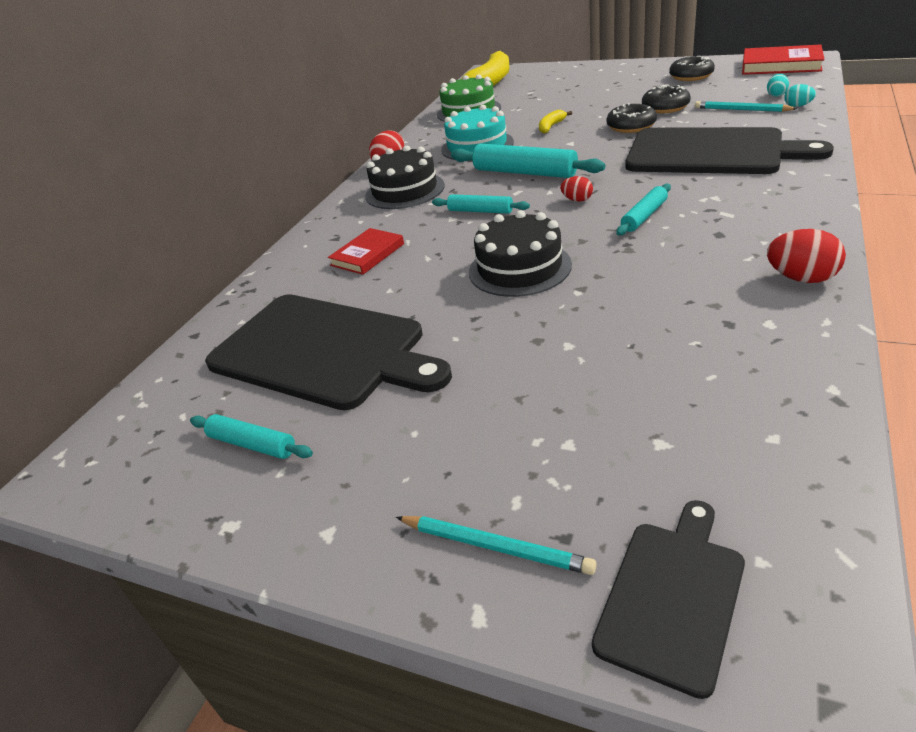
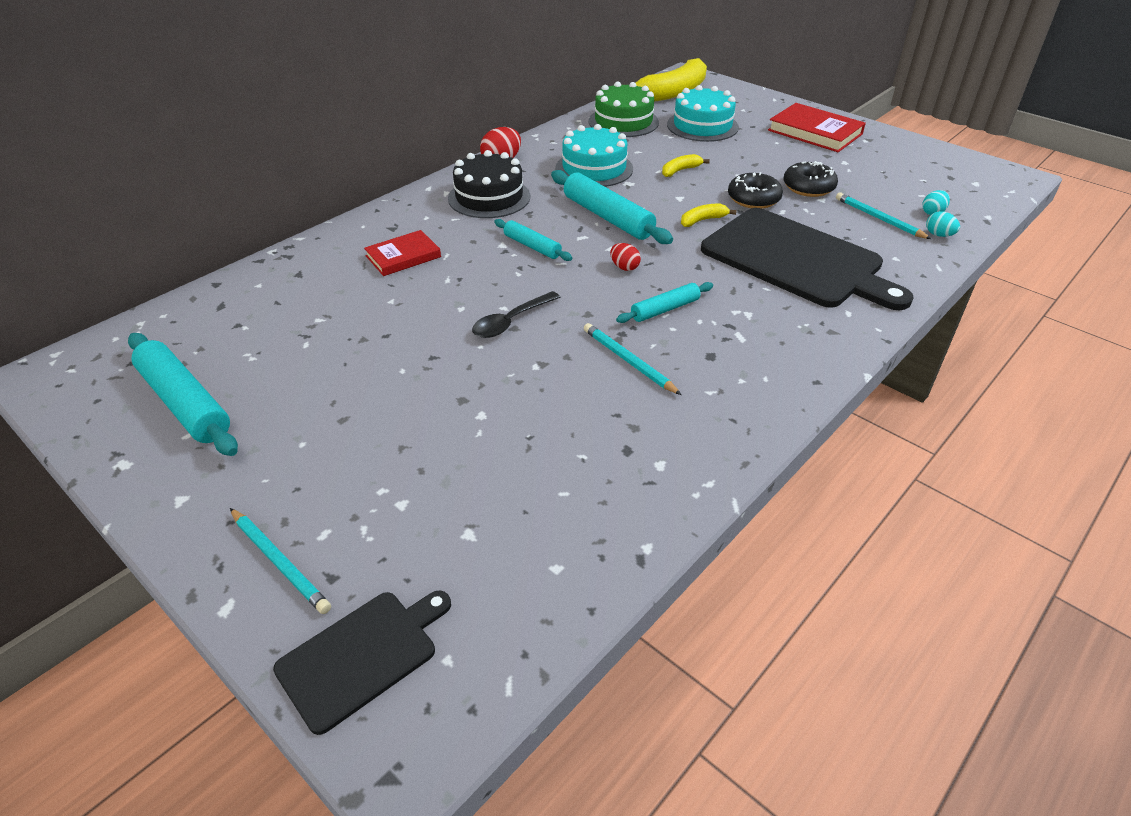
camera: 15 degrees right, 5 degrees up
(252, 444) = (185, 403): turquoise rolling pin -> turquoise rolling pin, size x1.75
(322, 351) = (295, 340): black cutting board -> none
(519, 268) = (511, 321): black cake -> black spoon
(537, 96) = (702, 126): none -> turquoise cake
(606, 151) = (703, 220): none -> yellow banana
(655, 261) = (629, 361): none -> turquoise pencil
(691, 76) = (873, 156): black donut -> none
(781, 65) = (979, 175): red book -> red book (815, 132)
(801, 278) = (733, 432): red egg -> none

